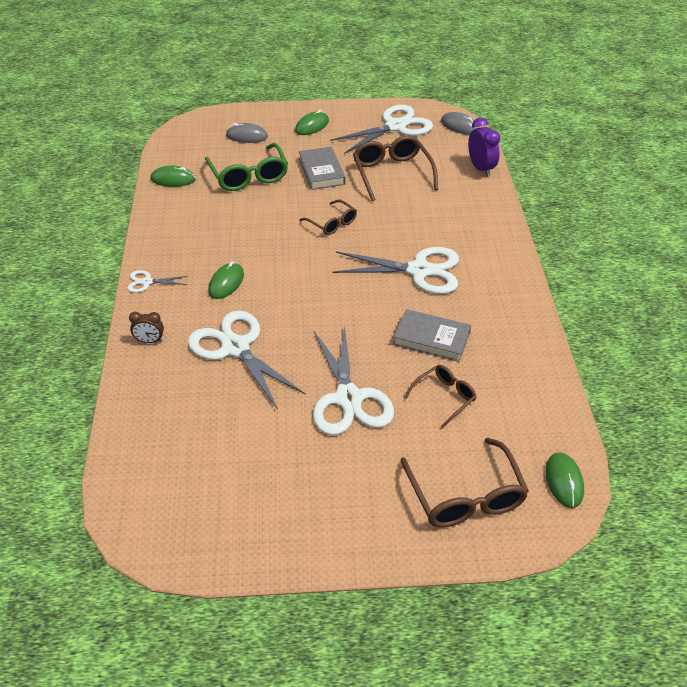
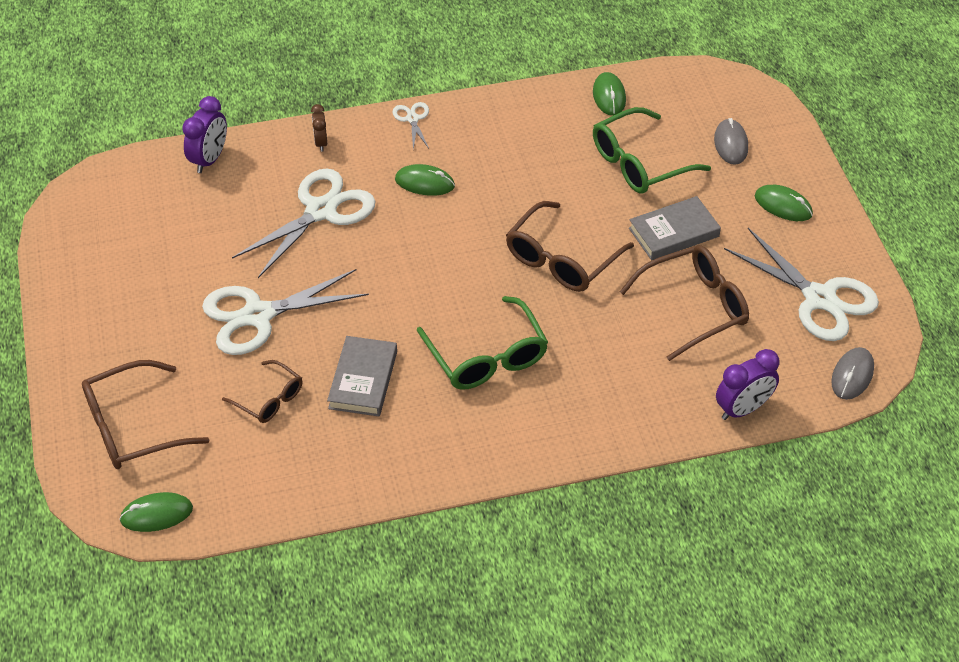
camera: 80 degrees right, 5 degrees up
(136, 421) = (209, 159): none -> purple clock
(332, 223) = (561, 259): brown glasses -> brown glasses, size x1.70
(419, 270) = (487, 357): white scissors -> green glasses

